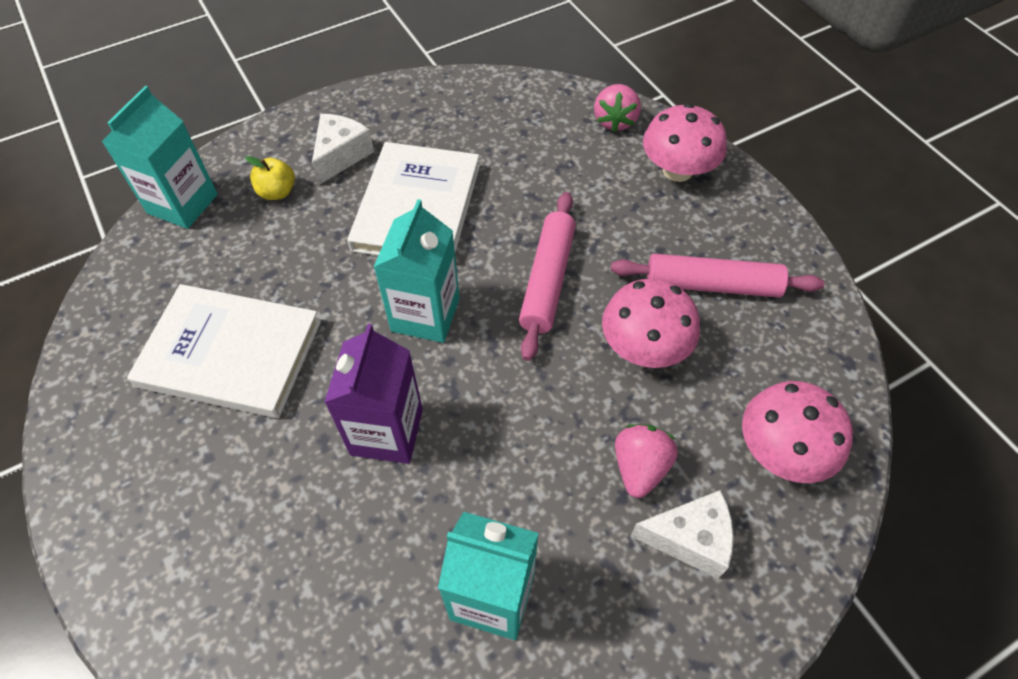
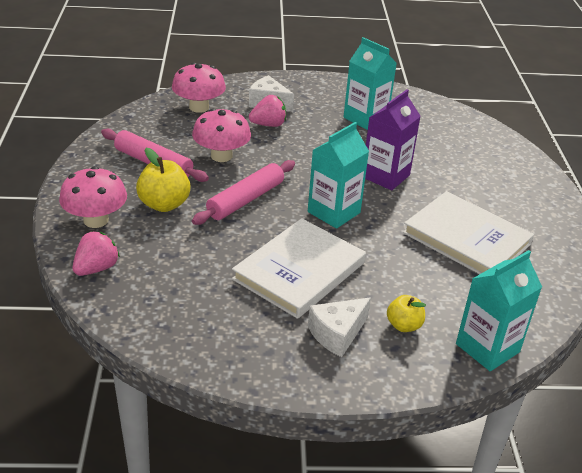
camera: 155 degrees left, 20 degrees down
(632, 225) = (164, 204): none -> yellow apple
(640, 467) = (268, 125): pink strawberry -> pink strawberry turned 150 degrees counterclockwise

